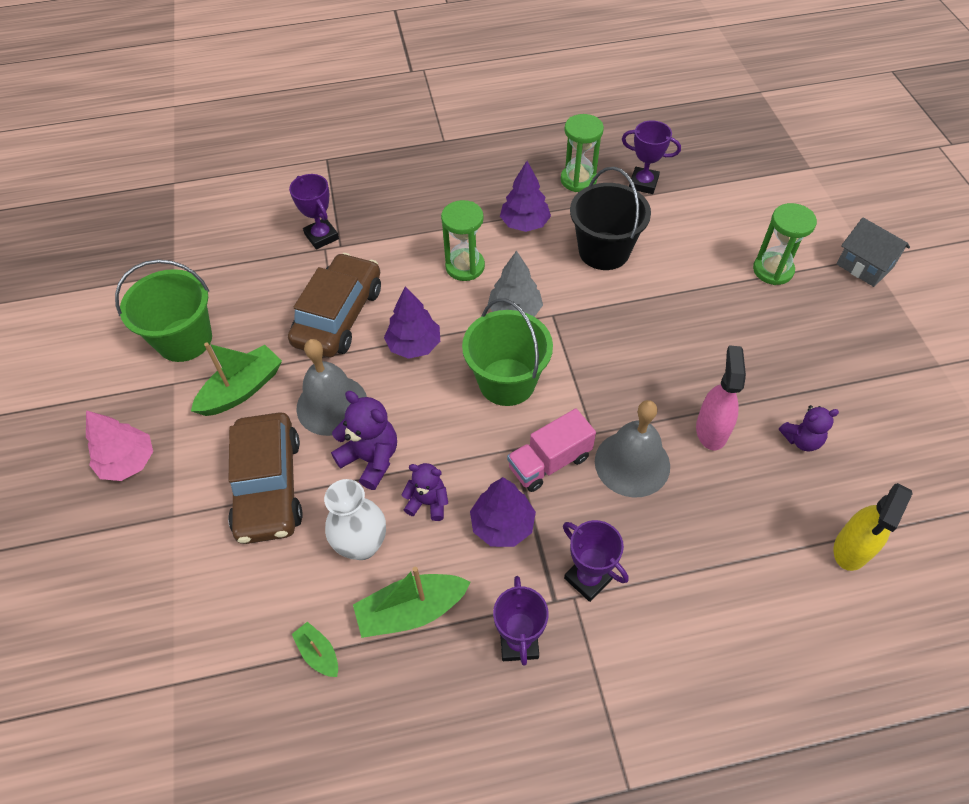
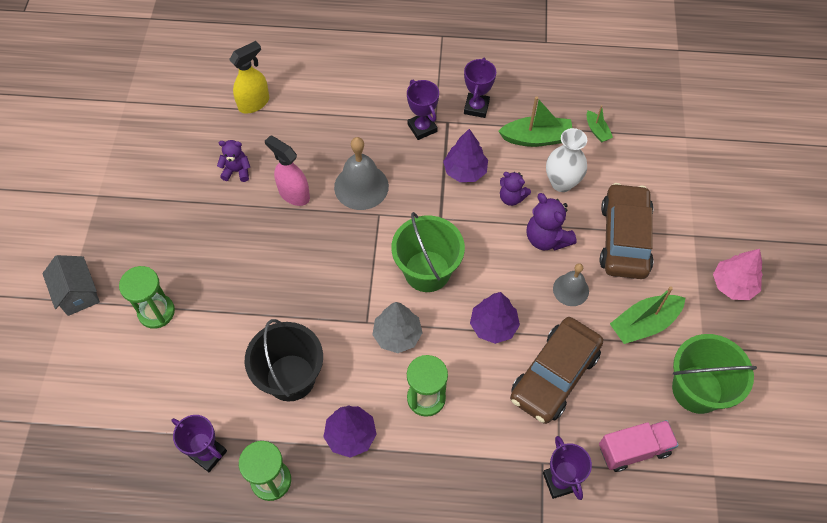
camera: 165 degrees left, 5 degrees up
(332, 405) = (570, 290): grey bell -> grey bell, size x0.62
(549, 462) = (418, 202): pink truck -> pink truck (634, 450)
(711, 430) = (294, 194): pink spray bottle -> pink spray bottle turned 105 degrees clockwise

